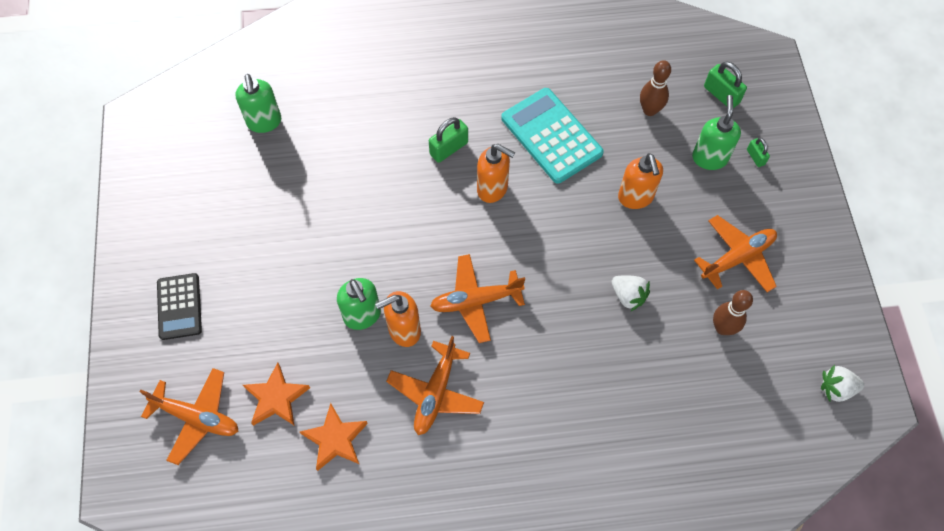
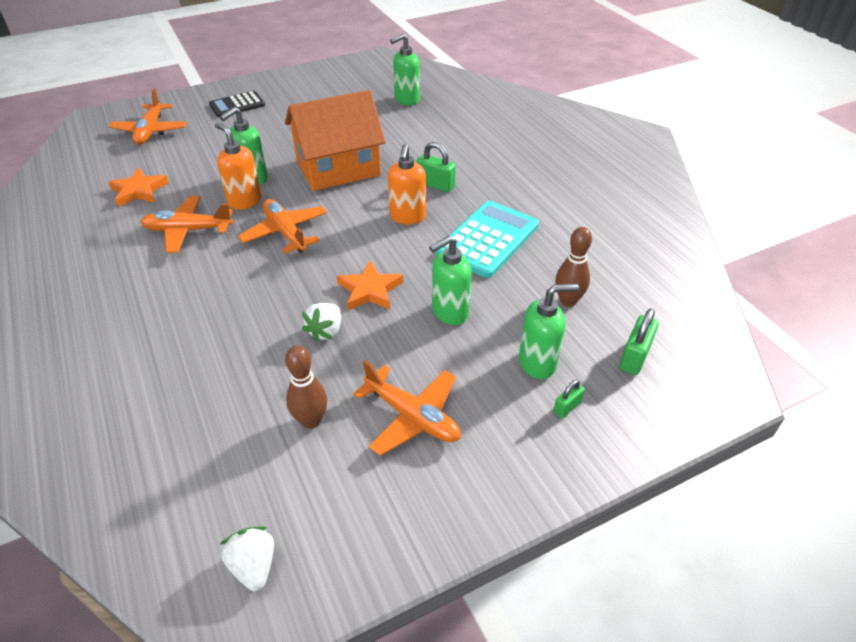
camera: 70 degrees right, 20 degrees down
(276, 398) = (171, 158): orange star -> orange star (370, 290)
(379, 227) = (338, 168): none -> orange house
(635, 197) = (449, 312): orange soap dispenser -> green soap dispenser

